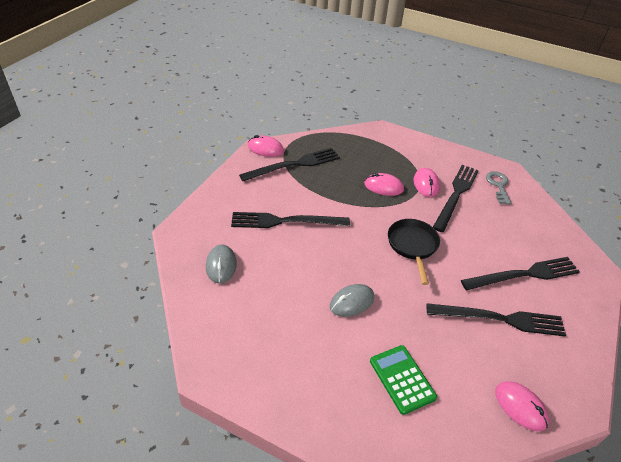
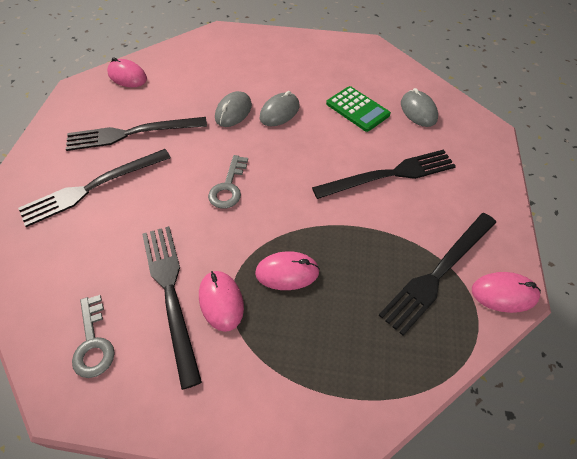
camera: 165 degrees right, 10 degrees up
(398, 316) = (233, 112): none -> grey mouse
(402, 379) = (222, 71): green calculator -> green calculator (357, 109)
(412, 246) = (228, 187): black pan -> grey key
(456, 195) = (171, 294): black fork -> black fork turned 150 degrees clockwise

